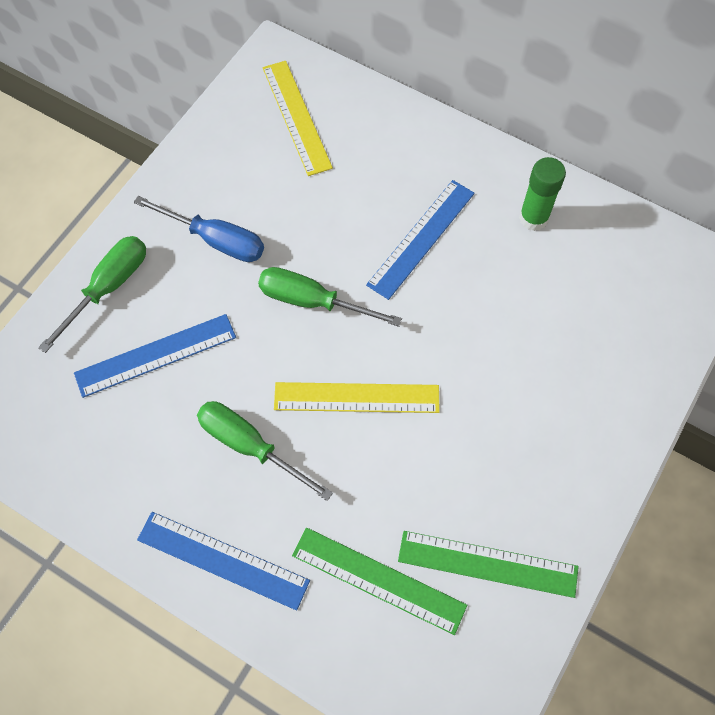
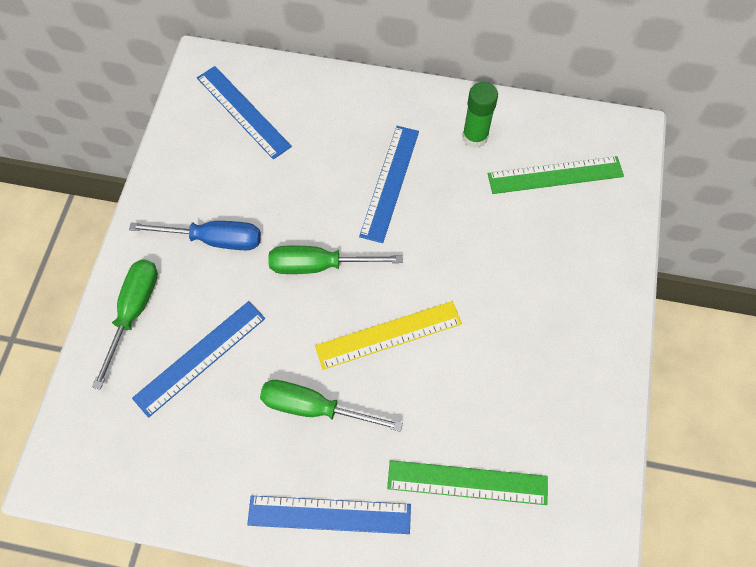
camera: 20 degrees left, 0 degrees up
(296, 117) = (243, 111): yellow ruler -> blue ruler
(487, 564) = (550, 436): green ruler -> green ruler (555, 175)

